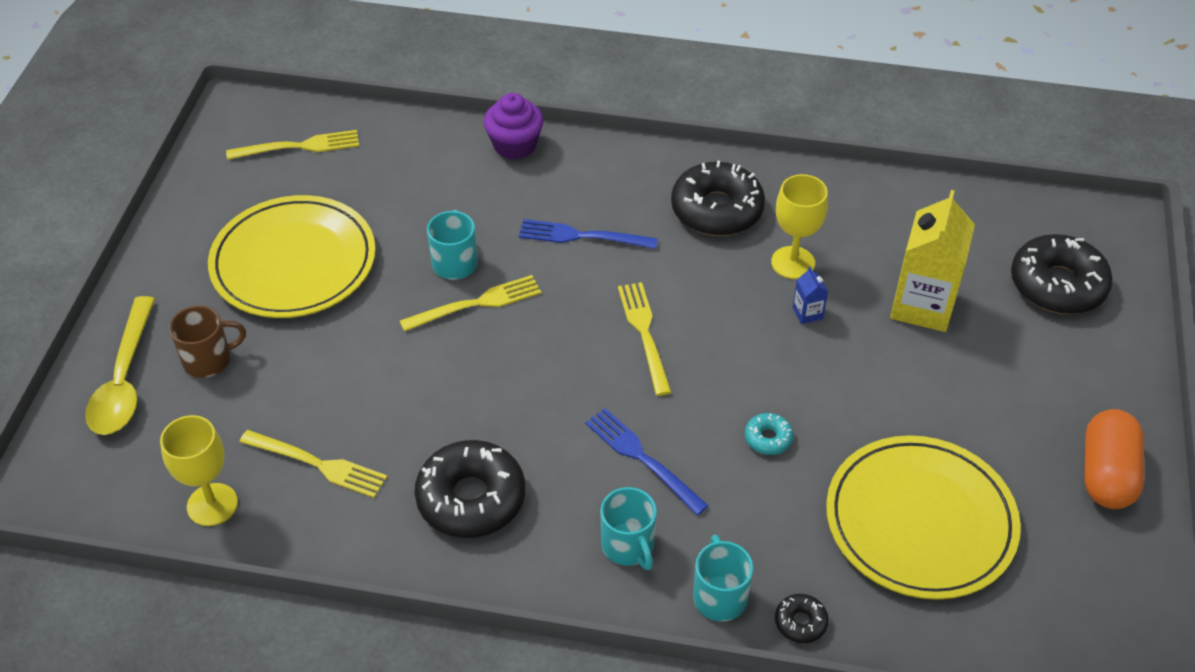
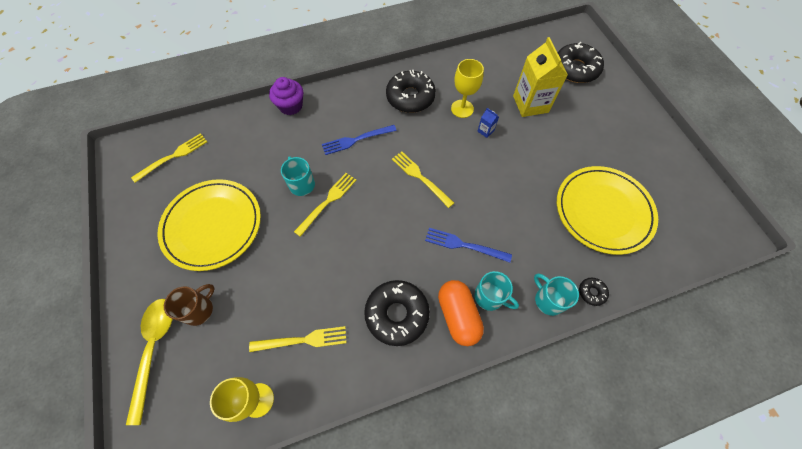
camera: 30 degrees left, 15 degrees up
(124, 380) = (154, 349): yellow spoon -> yellow spoon turned 150 degrees counterclockwise
(768, 438) = (512, 204): turquoise donut -> none
(1106, 474) = (656, 148): orange capsule -> orange capsule (458, 315)

